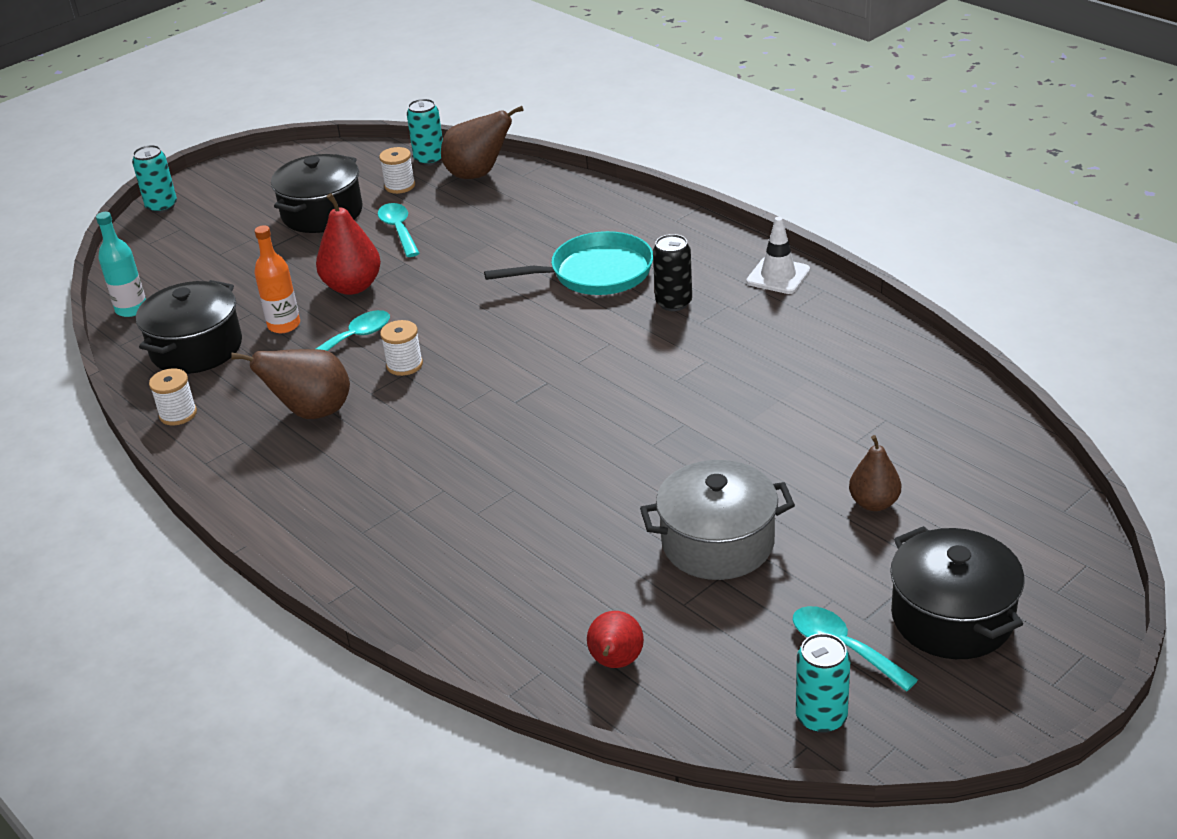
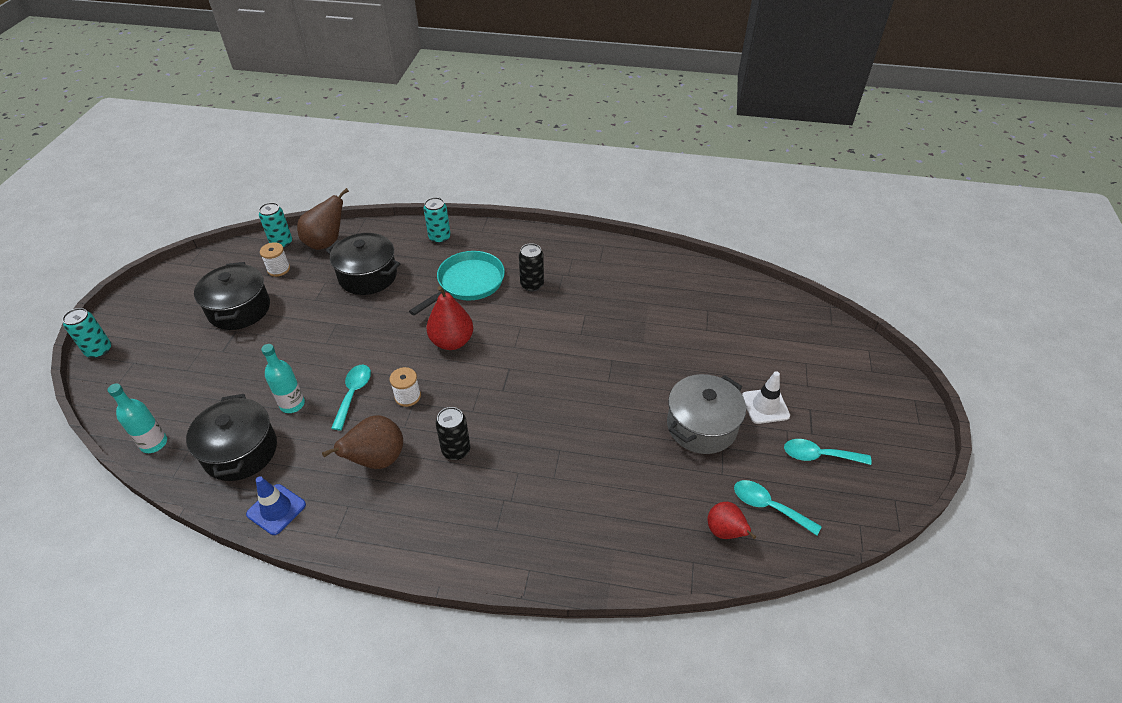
camera: 40 degrees left, 10 degrees up
(178, 414) = (276, 509): white spool -> blue traffic cone
(284, 325) = (292, 404): orange bottle -> turquoise bottle
(352, 286) = (315, 355): red pear -> red pear (452, 341)
(399, 230) = (309, 301): turquoise spoon -> turquoise spoon (768, 506)
(400, 439) = (456, 450): none -> black can
(778, 276) = (572, 246): white traffic cone -> white traffic cone (765, 406)
(821, 717) = (849, 503): turquoise can -> turquoise can (439, 238)
(874, 503) = (750, 362): brown pear -> none
(952, 617) = (846, 410): black pot -> black pot (368, 276)

